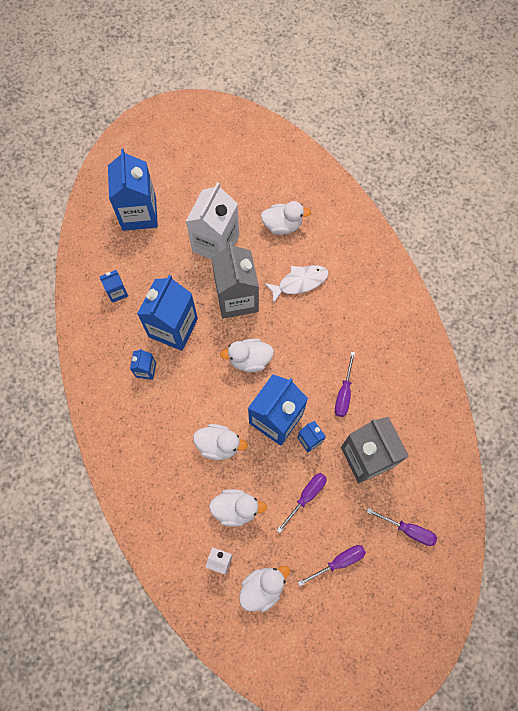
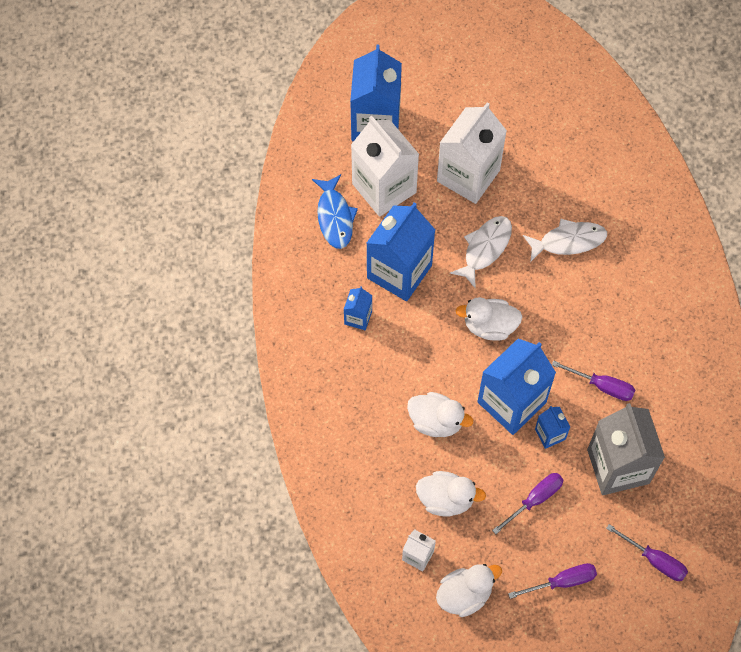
camera: 10 degrees right, 5 degrees down
(117, 292) = (335, 217): blue carton -> blue fish
(152, 263) = (384, 188): none -> white carton
(237, 298) = (485, 248): grey carton -> white fish
(282, 225) = (558, 166): white duck -> none
(344, 393) = (602, 386): purple screwdriver -> purple screwdriver turned 90 degrees counterclockwise

